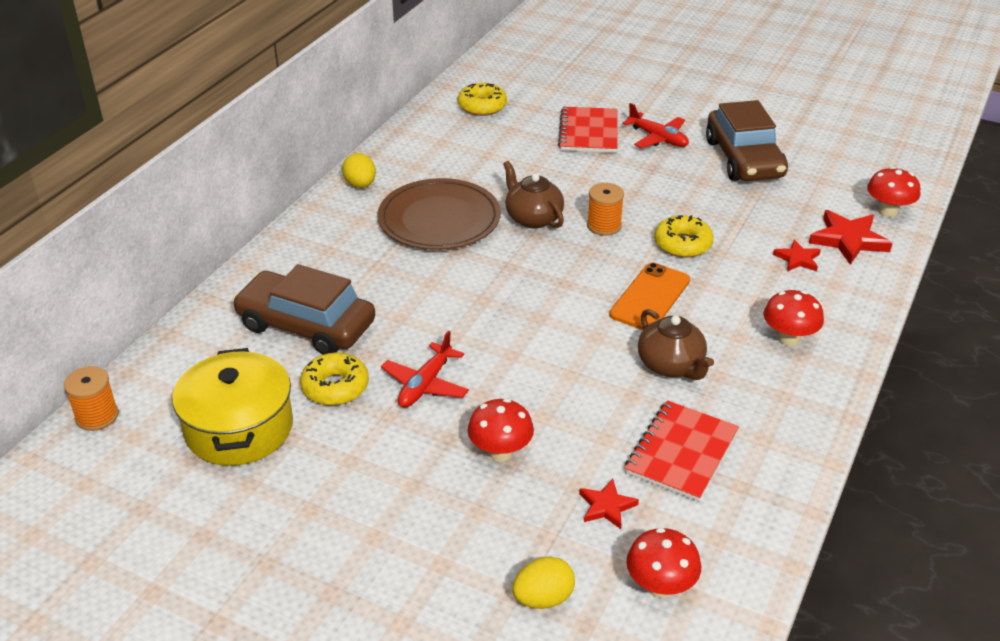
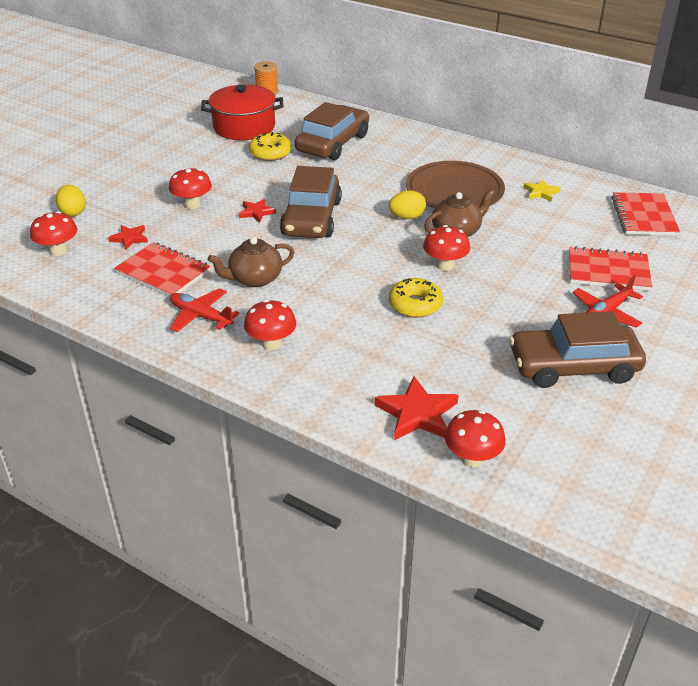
camera: 95 degrees right, 0 degrees up
(239, 428) = (244, 127): yellow pot -> red pot
(360, 185) = (502, 160): yellow egg -> yellow egg (407, 217)
(425, 384) = (263, 181): red plane -> red plane (201, 316)
(438, 162) = (541, 192): none -> yellow star
(482, 106) = (644, 216): yellow donut -> red notebook
(520, 329) = (312, 218): none -> brown car
(604, 226) = (445, 265): orange spool -> red mushroom
(650, 297) = (340, 278): orange phone -> none
(797, 259) = (386, 371): red star -> red star (256, 212)

